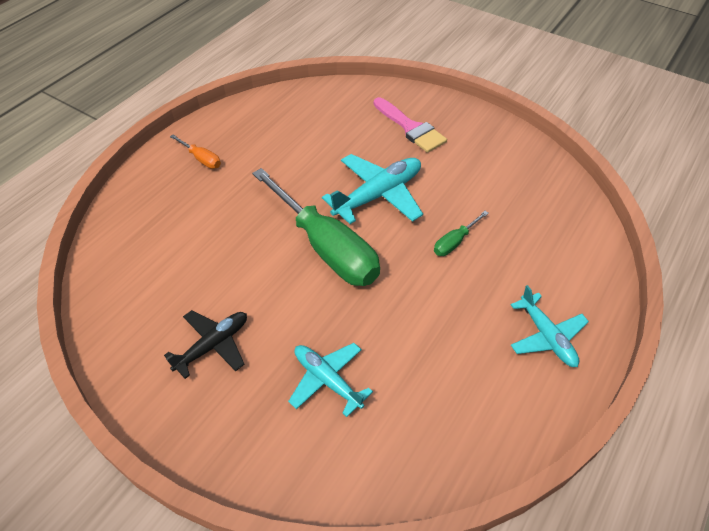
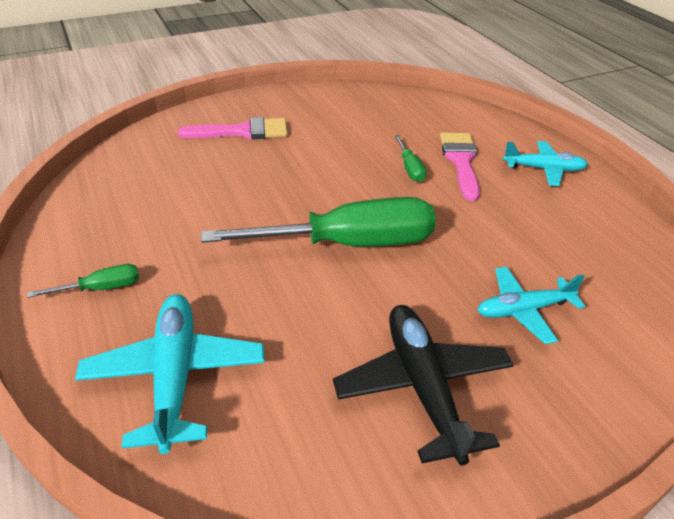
camera: 60 degrees left, 10 degrees down
(202, 159) = (102, 288): orange screwdriver -> green screwdriver
(213, 345) = (422, 386): black plane -> black plane, size x1.52
(378, 195) = (310, 184): turquoise plane -> turquoise plane (175, 375)
(499, 271) = (460, 161): none -> pink brush

